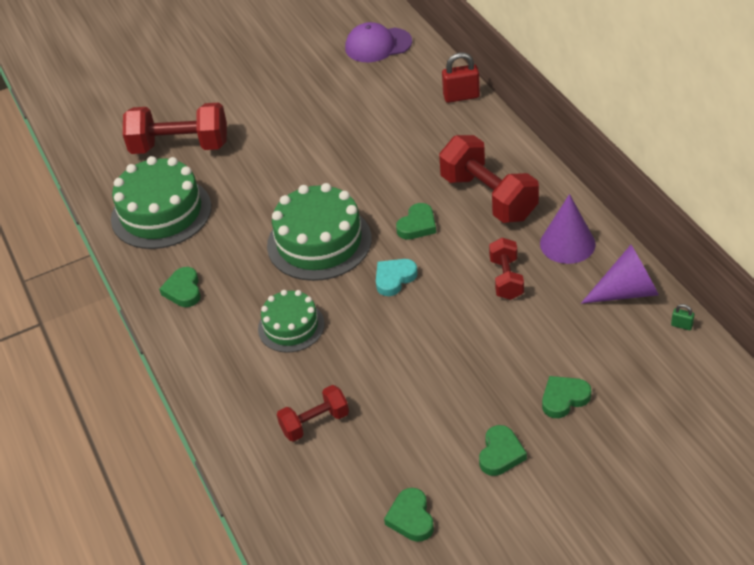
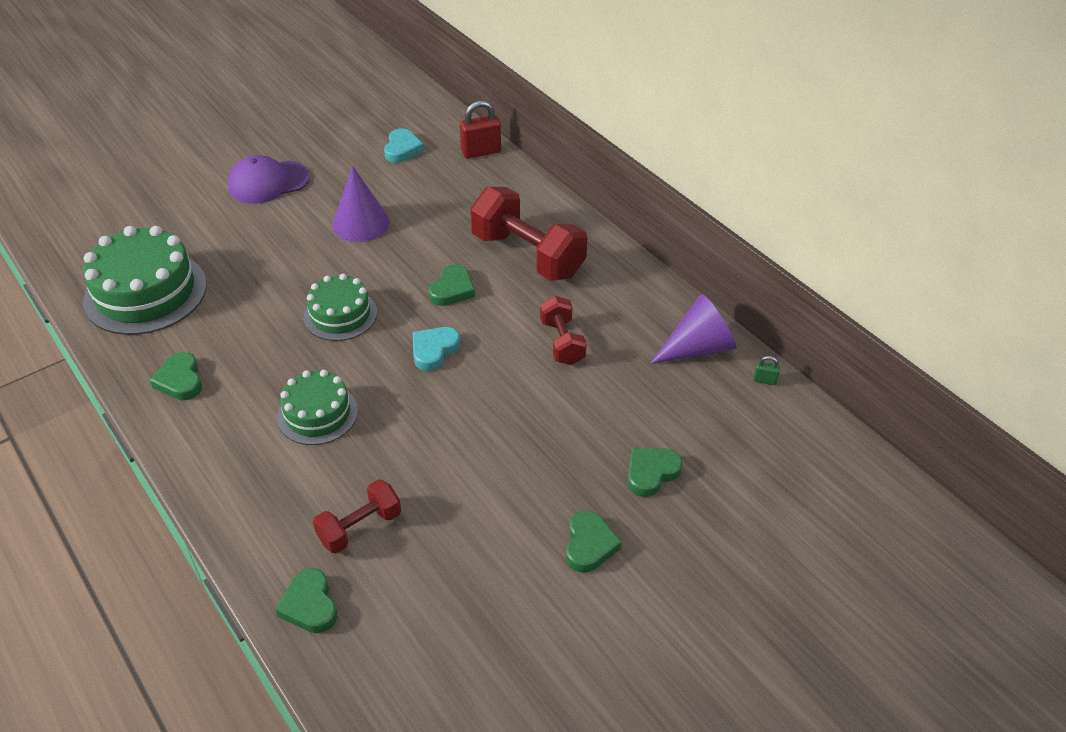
camera: 15 degrees left, 0 degrees up
(180, 147) = (163, 218): red dumbbell -> none
(319, 242) = (340, 315): green cake -> green cake, size x0.60
(378, 45) = (381, 103): purple cap -> purple cap (268, 182)
(391, 91) = (402, 149): none -> turquoise heart
(411, 518) = (494, 635): green heart -> green heart (310, 605)
(567, 243) = (623, 300): purple cone -> purple cone (361, 223)

